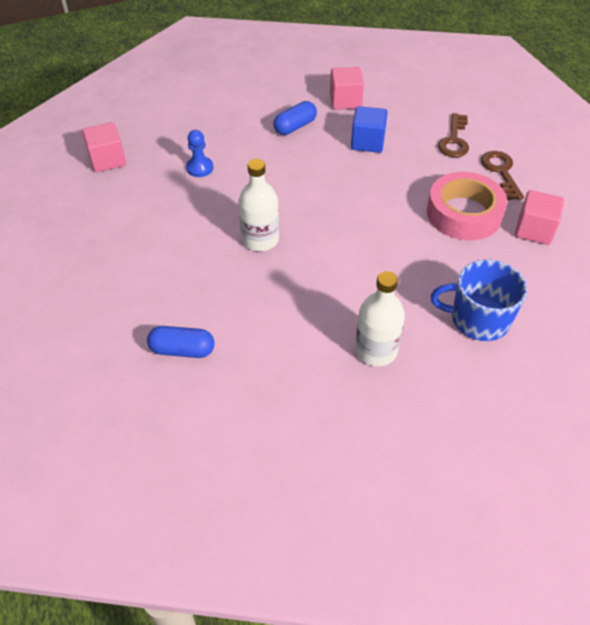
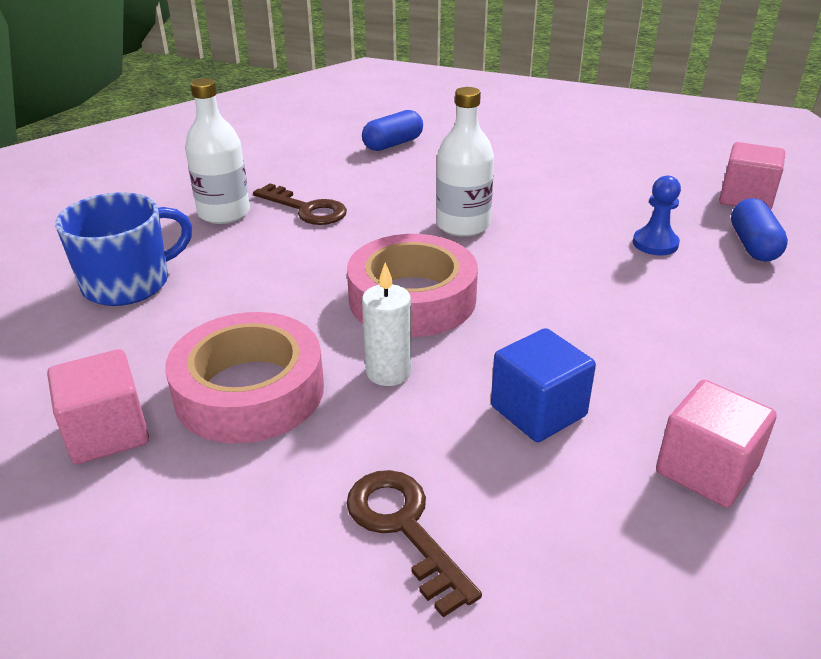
camera: 135 degrees right, 15 degrees down
(295, 127) = (674, 362): blue capsule -> blue capsule (753, 245)
(348, 213) = (412, 298): none -> pink tape
(401, 187) = (388, 372): none -> white candle
(501, 172) = (244, 514): brown key -> brown key (306, 209)

